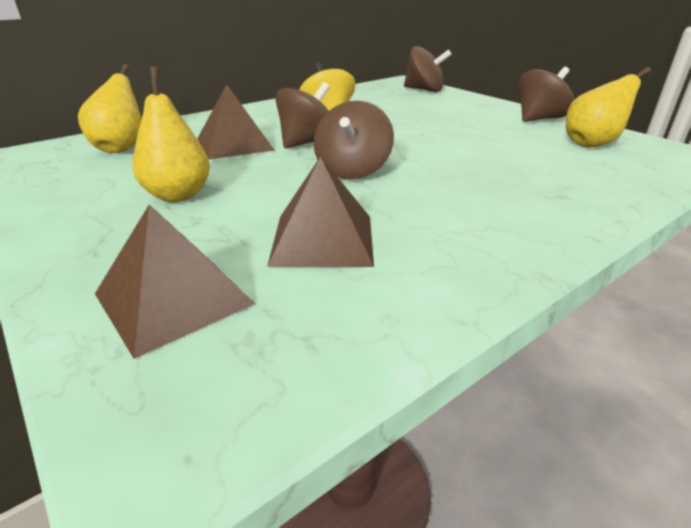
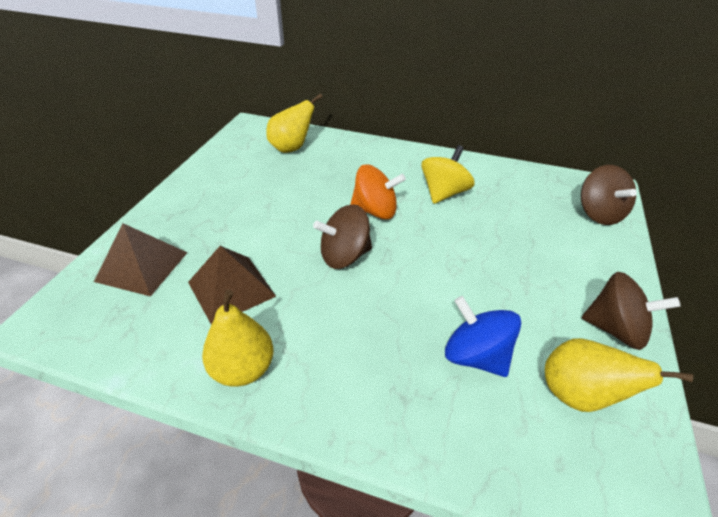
camera: 55 degrees right, 10 degrees up
(178, 195) = (246, 205): yellow pear -> yellow pear (243, 369)
(234, 144) = (340, 182): brown pyramid -> none
(307, 143) = (375, 211): brown spinning top -> orange spinning top
(533, 159) = (475, 356): none -> blue spinning top

